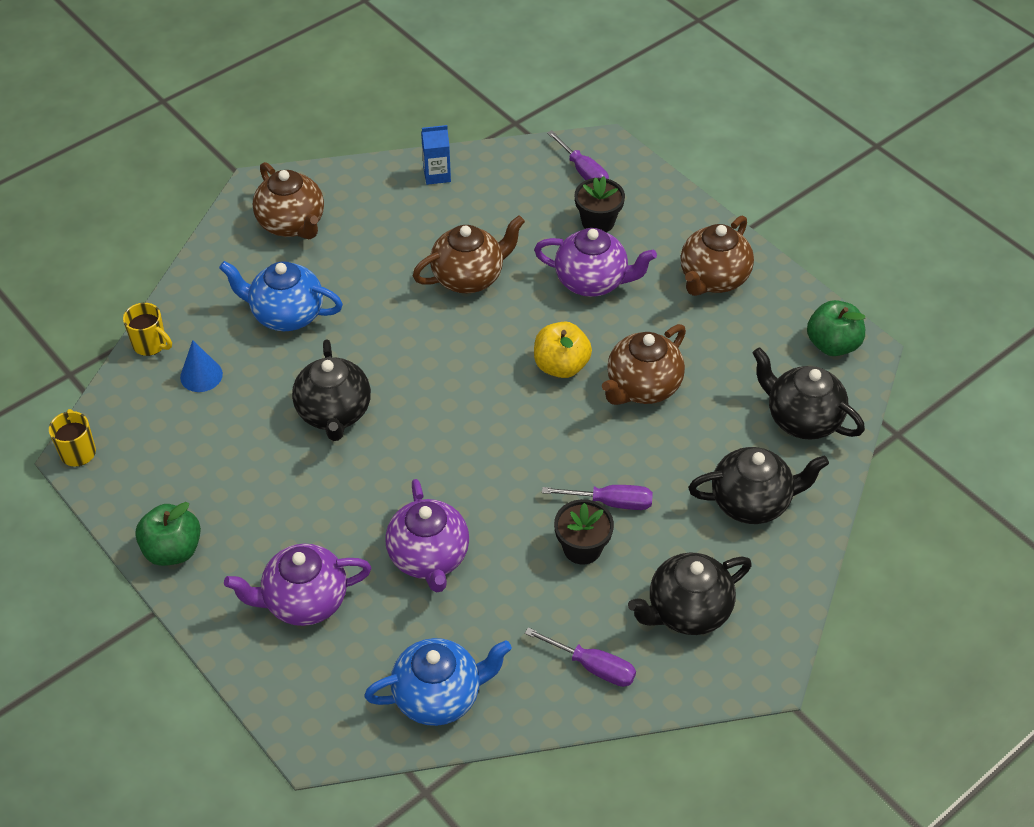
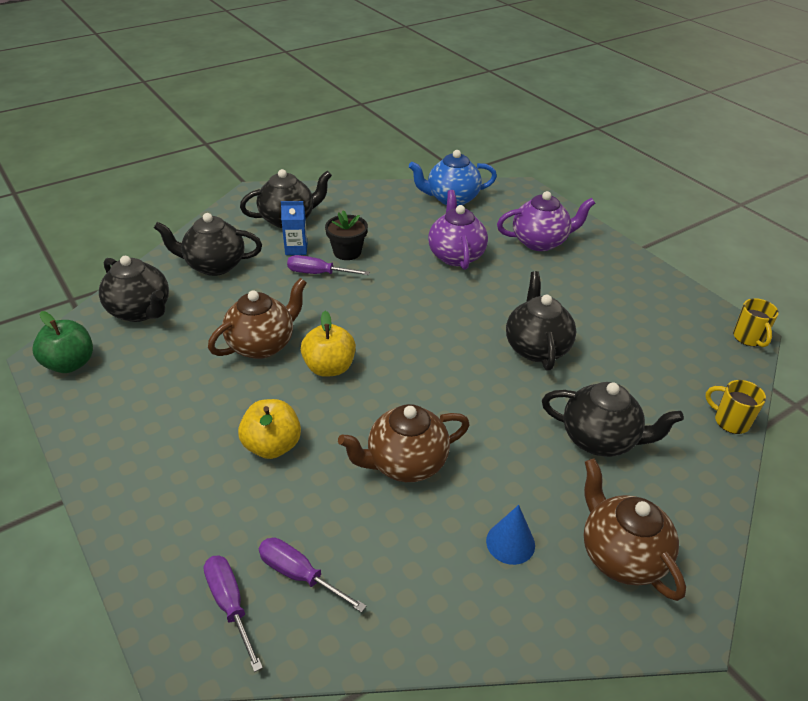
camera: 175 degrees left, 10 degrees down
(173, 550) = (641, 273): green apple -> none
(201, 375) = (667, 388): blue cone -> blue cone (510, 543)
(286, 314) = (600, 439): blue teapot -> black teapot
(437, 175) = (434, 620): blue carton -> blue carton (296, 249)
(592, 281) = (272, 446): purple teapot -> yellow apple
(593, 667) = (356, 202): purple screwdriver -> purple screwdriver (299, 574)
(598, 222) = (239, 521): black flower pot -> none
(713, 279) = (143, 437): brown teapot -> none

